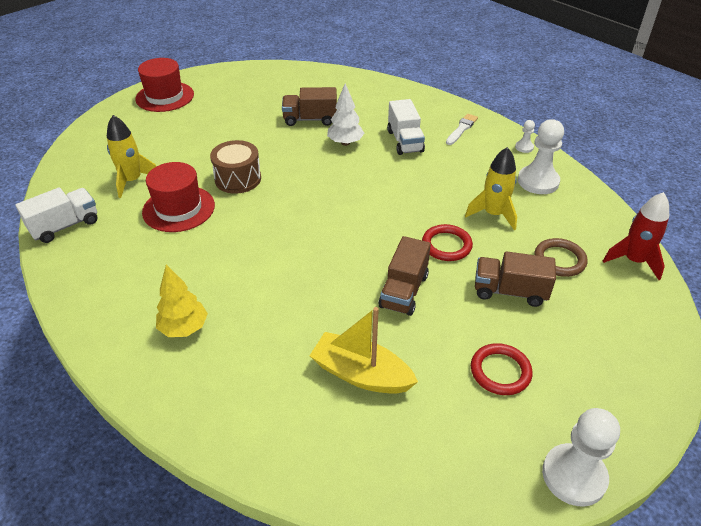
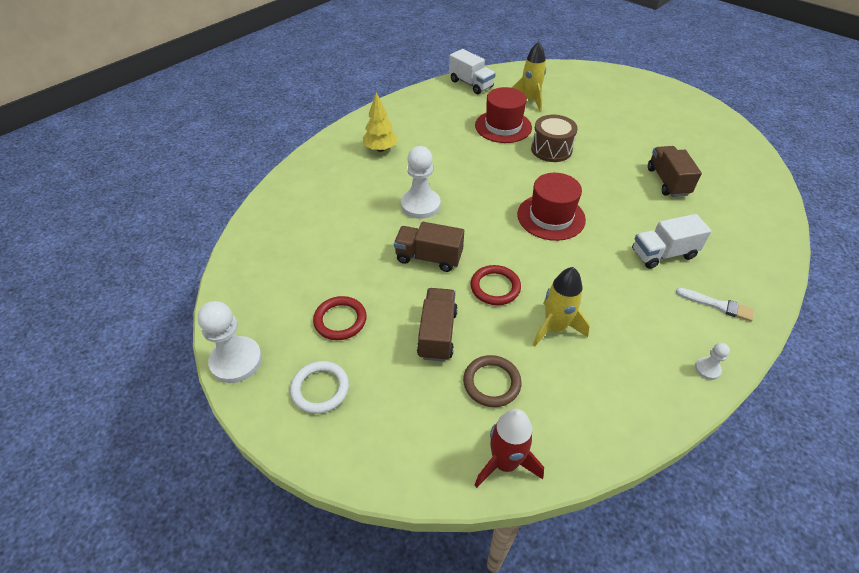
camera: 85 degrees right, 5 degrees up
(165, 97) = (655, 93): red hat -> red hat (551, 217)
(345, 143) = (637, 209): white tree -> none
(361, 374) = (339, 236): yellow boat -> none
(538, 181) = (634, 377): white pawn -> white pawn (420, 205)
(594, 387) = (320, 389): none -> white ring

